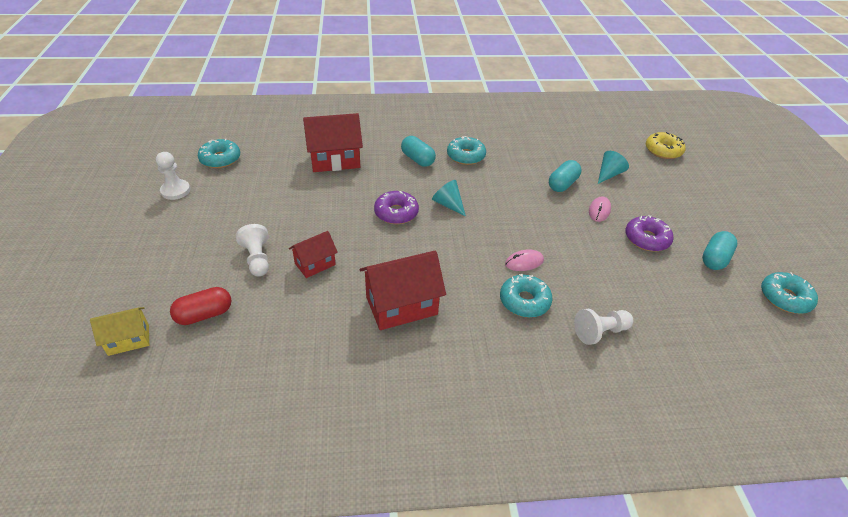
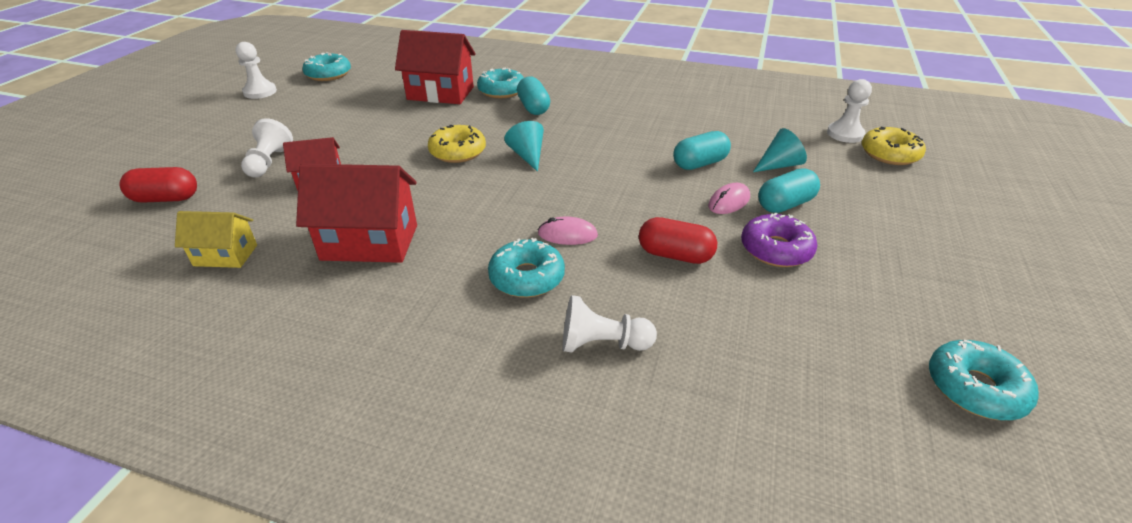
camera: 25 degrees right, 5 degrees down
(129, 339) = (79, 202): yellow house -> yellow house (226, 255)
(396, 213) = (458, 152): purple donut -> yellow donut
(466, 156) = (595, 114): turquoise donut -> turquoise donut (501, 91)
(596, 259) = (675, 255): none -> red capsule
(630, 140) = (845, 134): none -> white pawn
(714, 259) = (875, 300): turquoise capsule -> turquoise capsule (785, 204)

